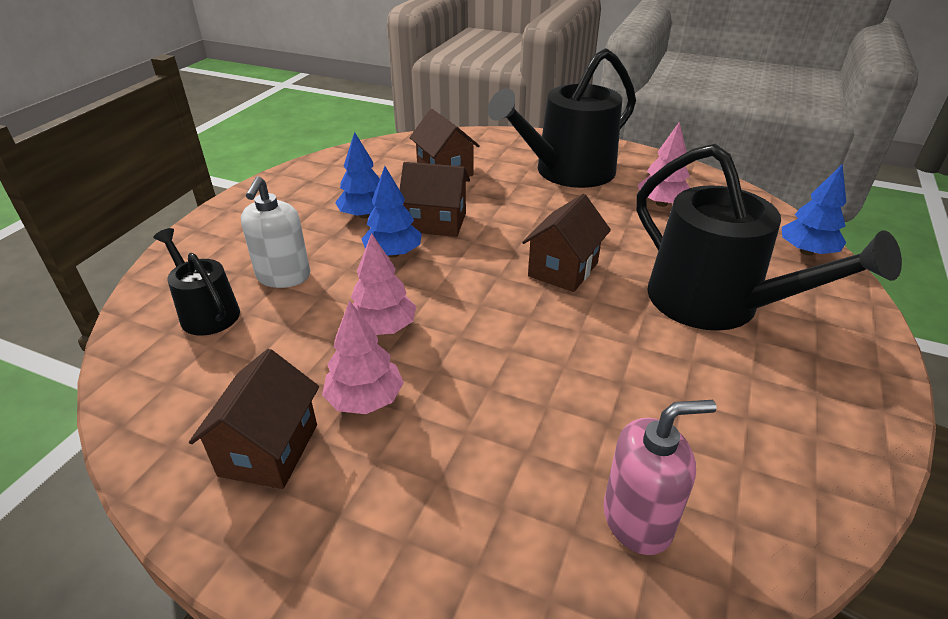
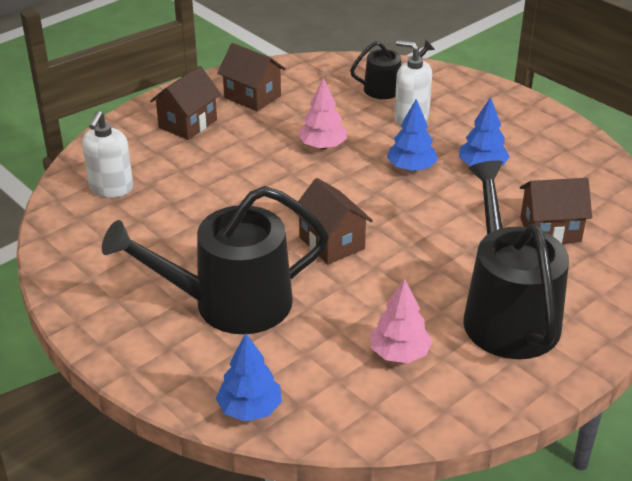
camera: 115 degrees right, 0 degrees up
(365, 400) = (263, 128): pink tree -> none
(436, 222) = (447, 199): brown house -> brown house (188, 124)
(637, 520) = (111, 188): pink soap dispenser -> white soap dispenser

